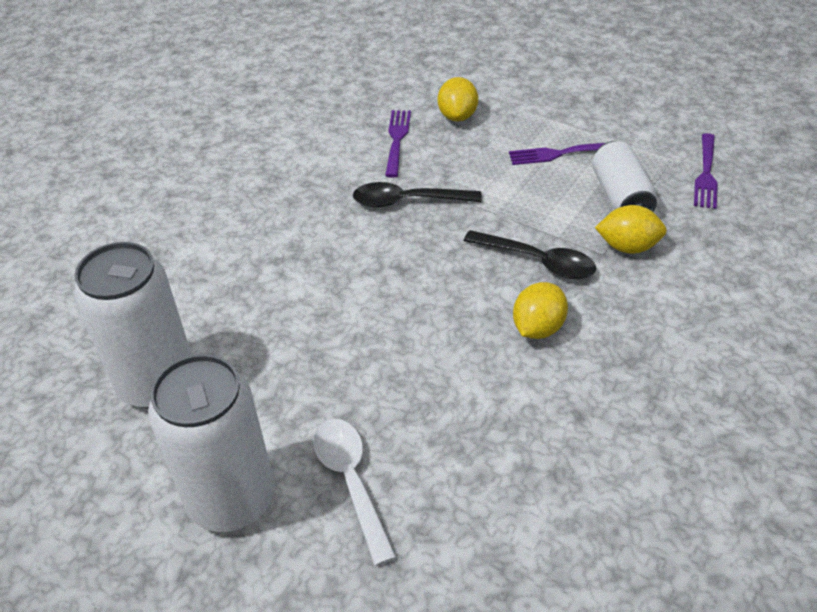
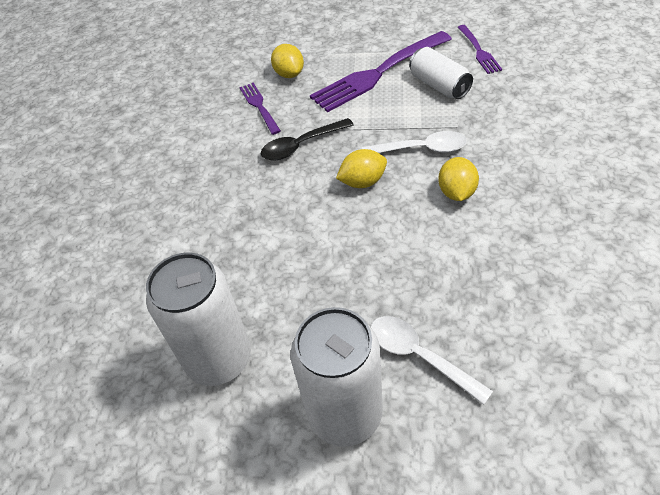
camera: 25 degrees left, 5 degrees up
(538, 261) = (421, 149): black spoon -> white spoon
(561, 153) = (379, 72): purple fork -> purple fork, size x1.95
(628, 247) = (469, 116): yellow lemon -> yellow lemon (362, 182)

